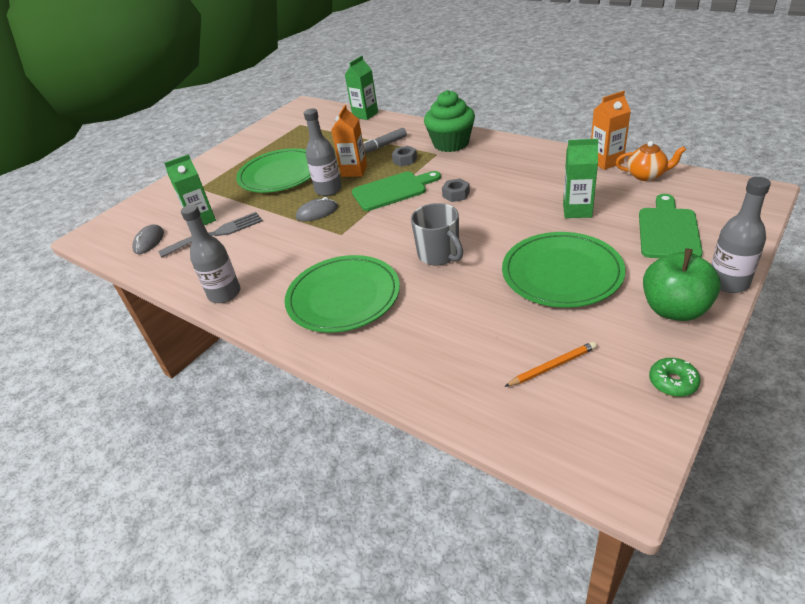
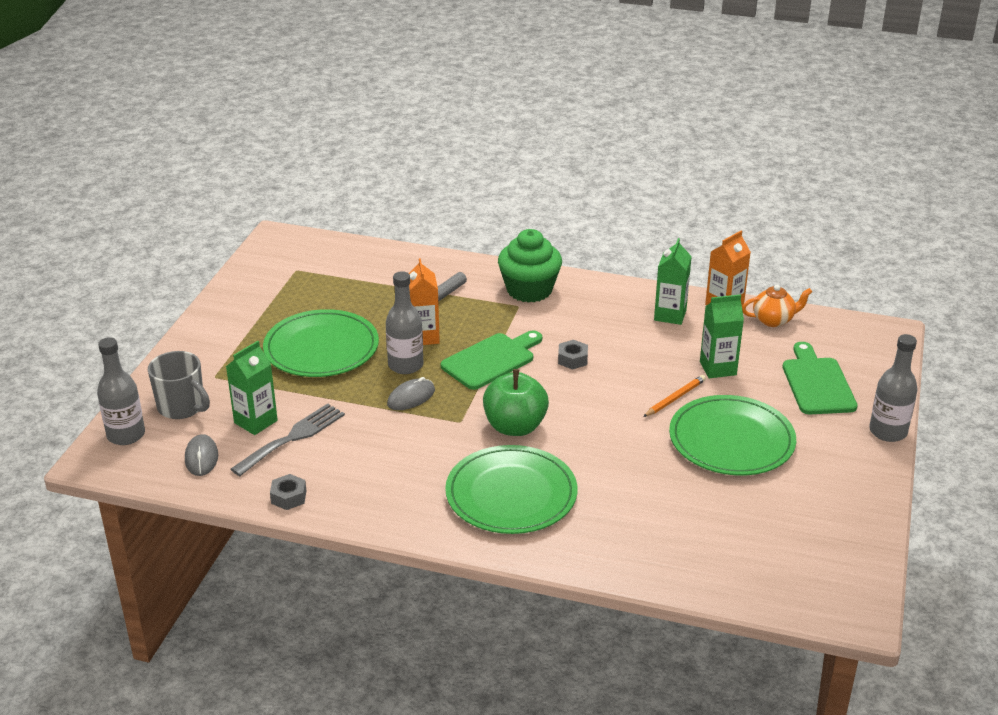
camera: 25 degrees left, 5 degrees down
(224, 294) = (363, 509): grey bottle -> grey bottle (126, 435)
(365, 115) = (385, 250): green carton -> green carton (670, 315)
(405, 160) = (482, 317): grey nut -> grey nut (289, 497)
(439, 255) = (593, 434): grey mug -> grey mug (182, 407)
(552, 366) = (762, 532): orange pencil -> orange pencil (675, 398)
(673, 382) = (869, 529): green donut -> none
(674, 309) = (849, 464): green apple -> green apple (515, 426)

